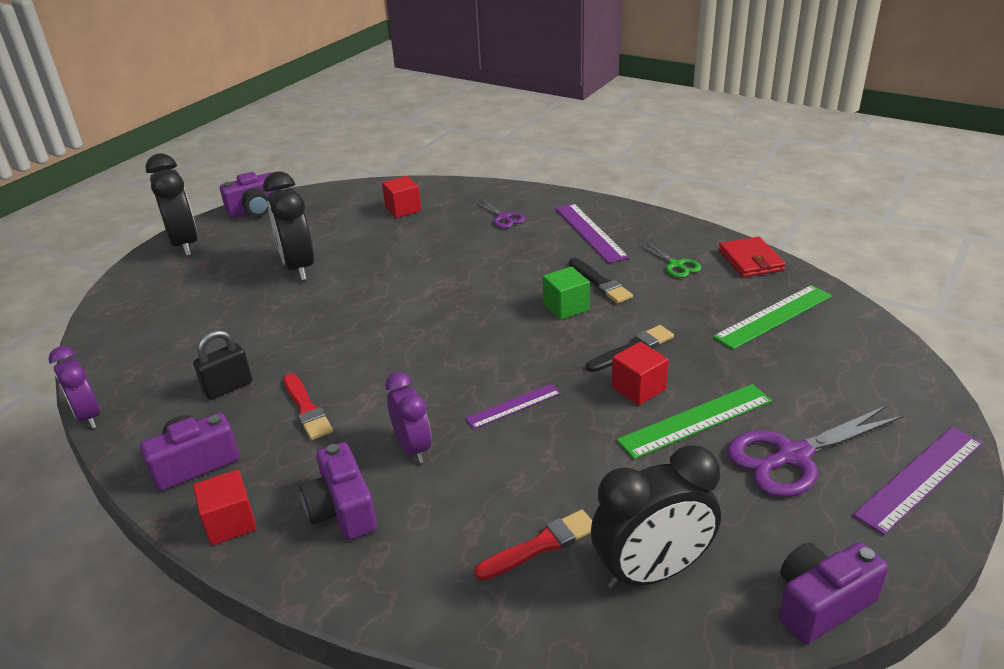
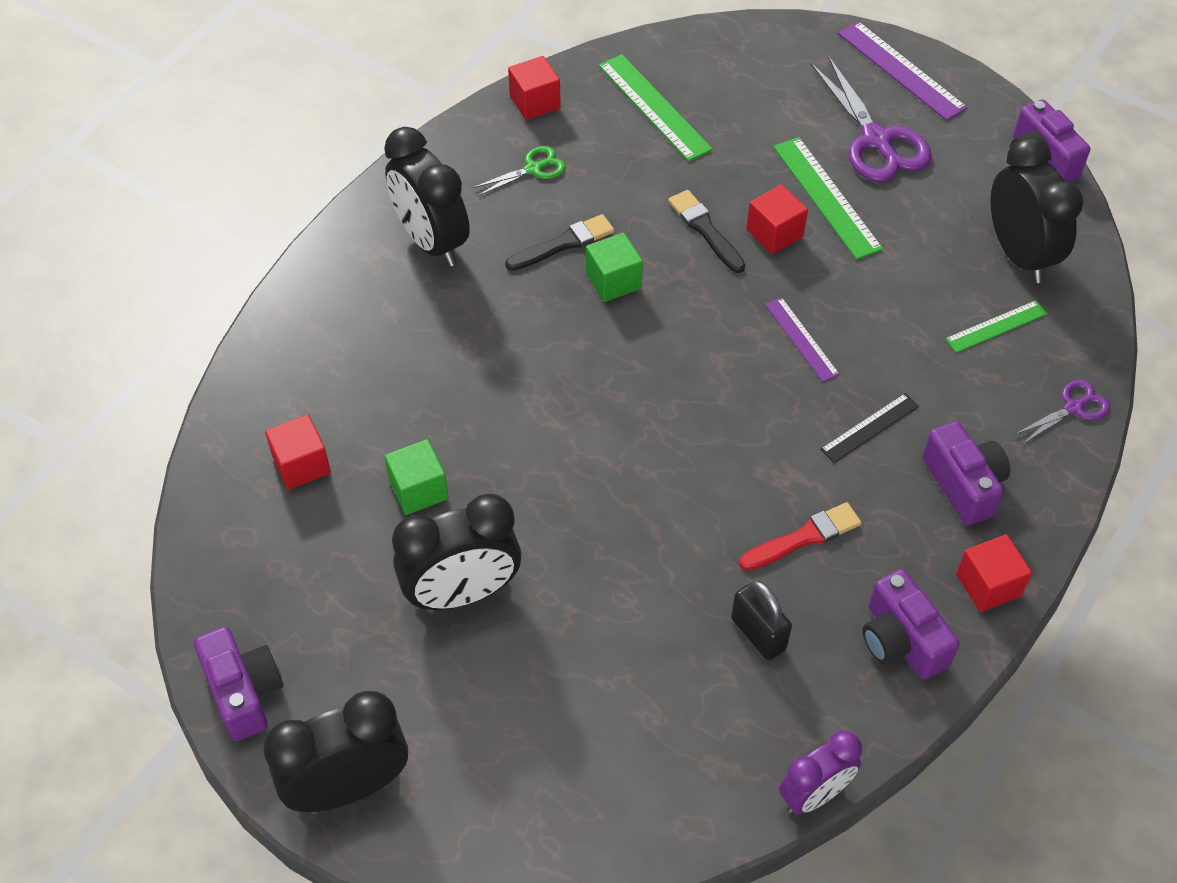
camera: 90 degrees left, 20 degrees up
(342, 510) = (963, 484): purple camera -> purple camera turned 90 degrees counterclockwise
(379, 246) = (418, 489): none -> green cube
(413, 448) = (870, 428): purple clock -> black ruler
(503, 218) = (365, 335): purple scissors -> purple scissors (1073, 408)
(541, 545) = (996, 326): red brush -> green ruler
(590, 232) = (431, 242): purple ruler -> black clock
(750, 260) = (535, 102): red wallet -> red cube

